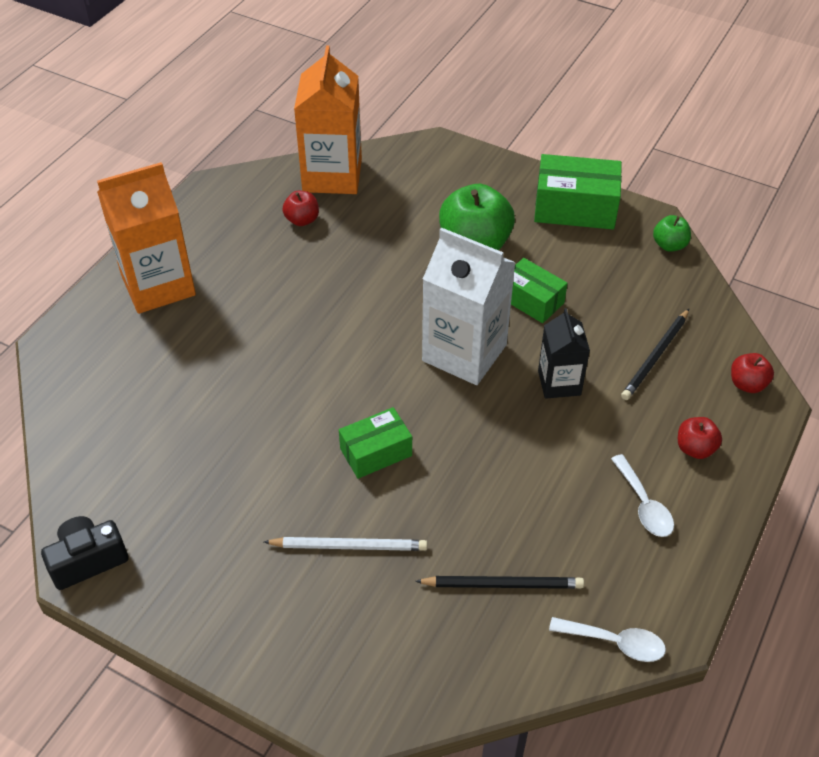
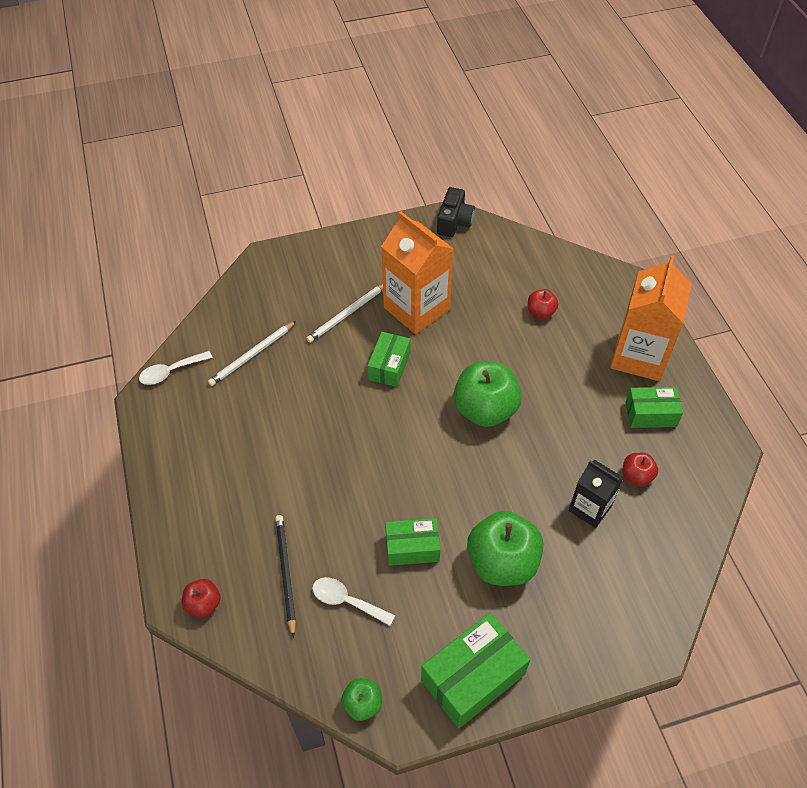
camera: 135 degrees right, 5 degrees up
(224, 244) = (650, 414): none -> green box
(332, 175) = (676, 535): orange carton -> orange carton (416, 308)
(343, 346) = (485, 410): none -> green apple
(464, 353) = (411, 467): white carton -> none
(503, 584) = (252, 355): black pencil -> white pencil
(559, 383) = (331, 496): black carton -> black carton (590, 508)
(643, 504) = (211, 456): white spoon -> white spoon (347, 601)
(695, 448) = (206, 519): red apple -> red apple (540, 312)

